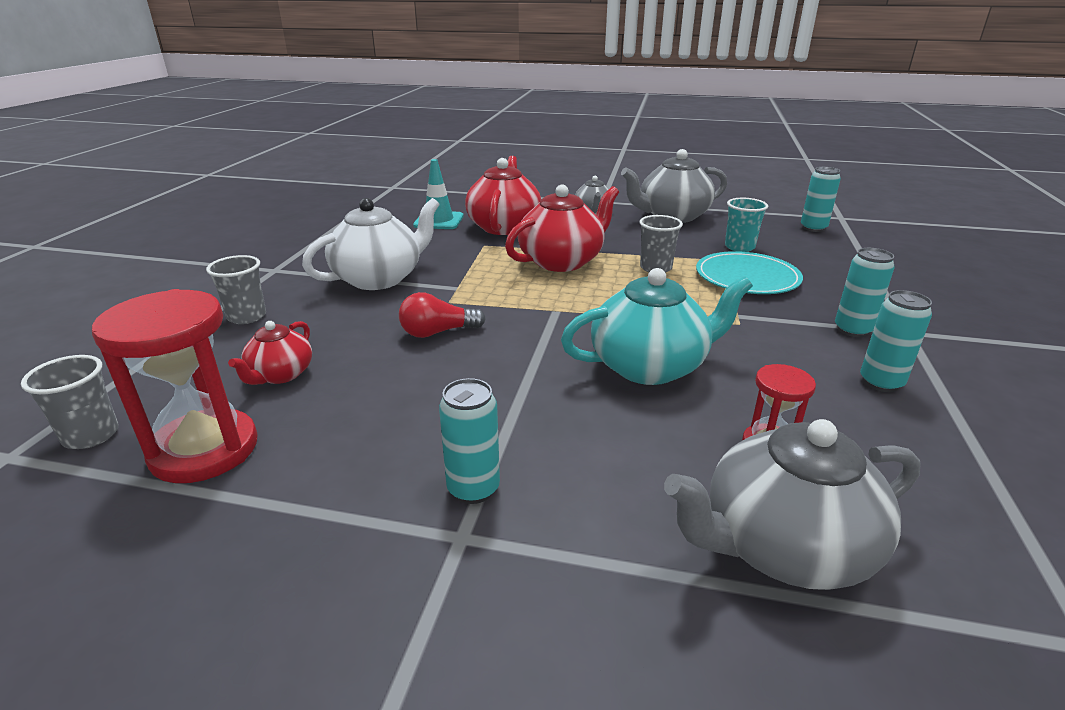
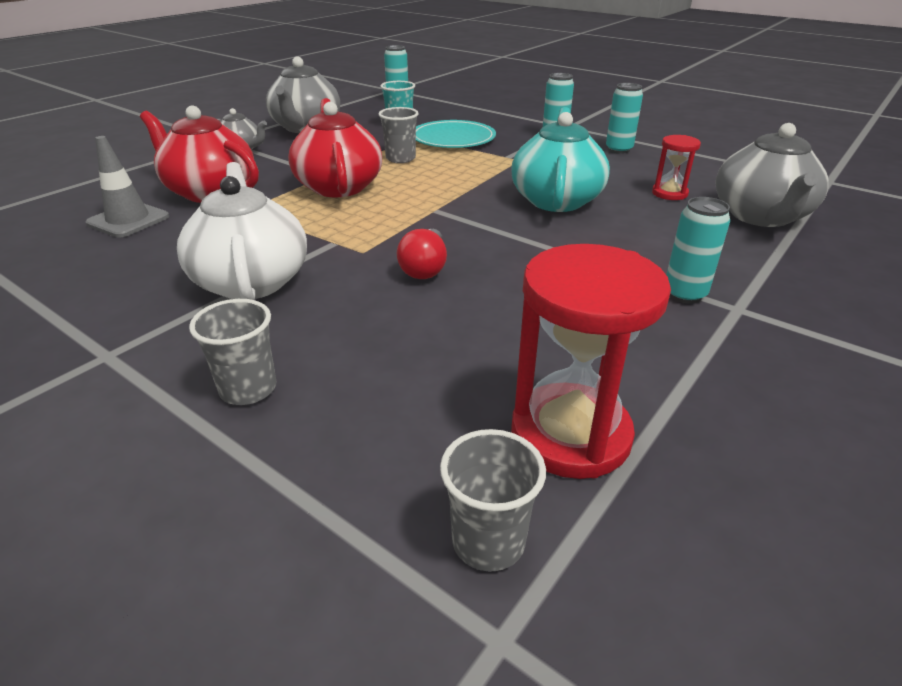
camera: 65 degrees left, 5 degrees up
(280, 375) = (438, 371): red teapot -> none
(439, 221) = (128, 220): turquoise traffic cone -> grey traffic cone

